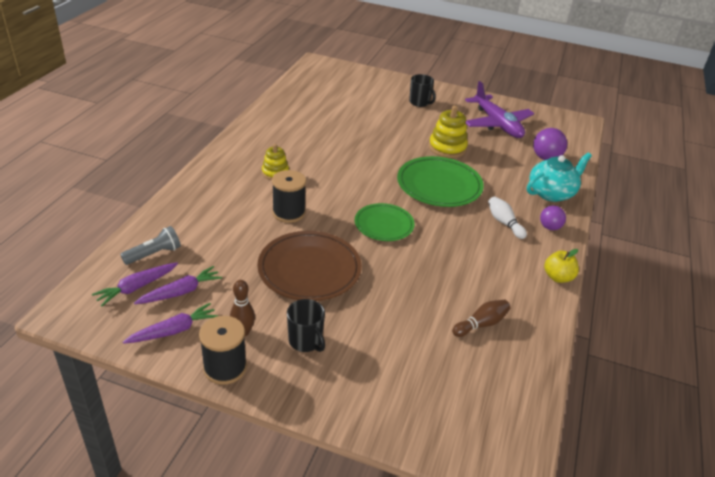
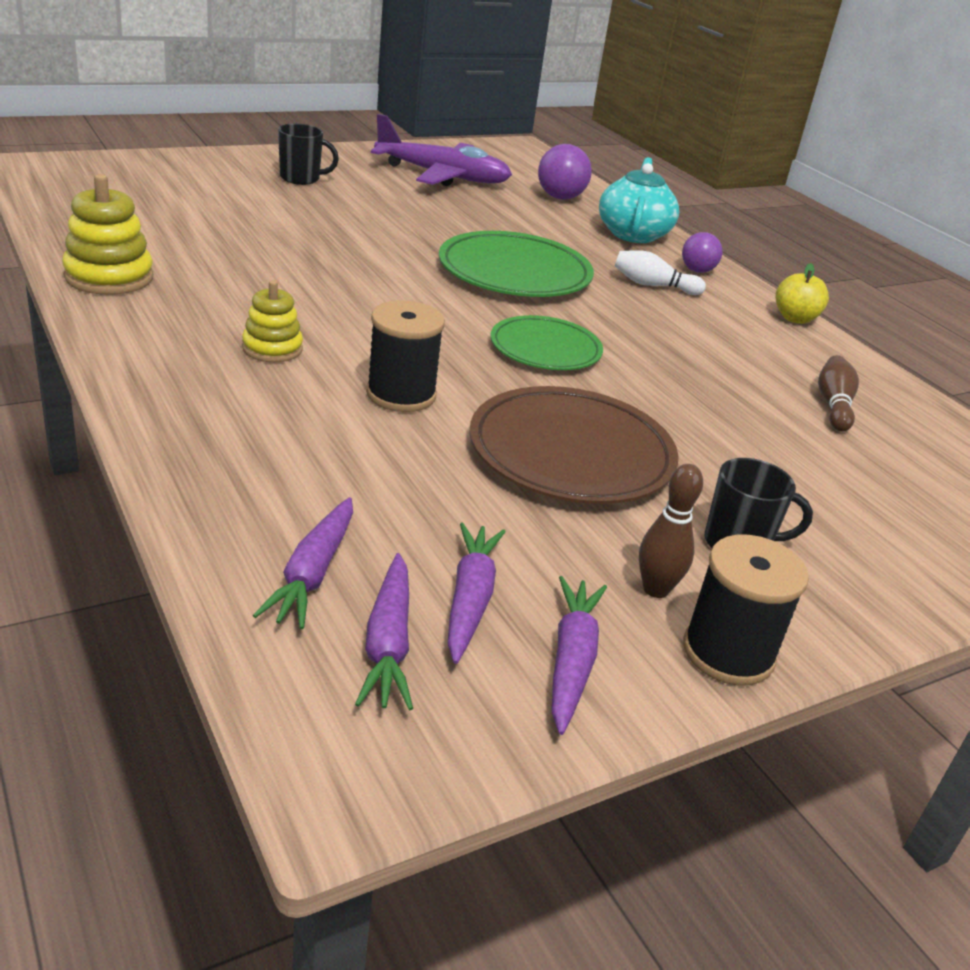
camera: 50 degrees left, 5 degrees down
(154, 254) = (313, 573): grey flashlight -> purple carrot
(447, 148) = (440, 224): yellow stacking toy -> yellow stacking toy (109, 277)

